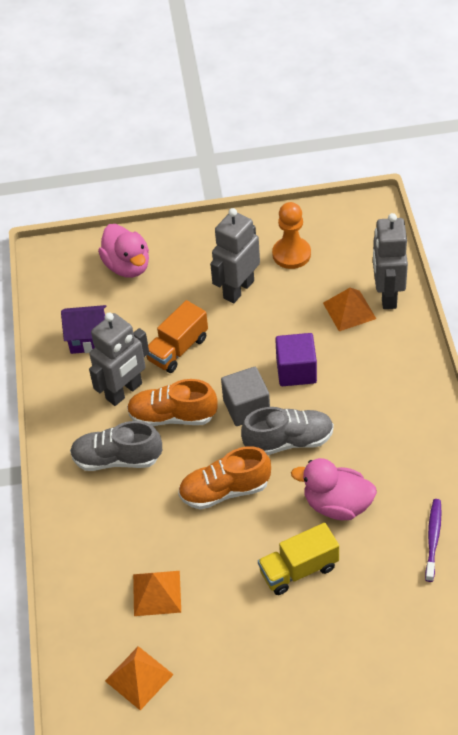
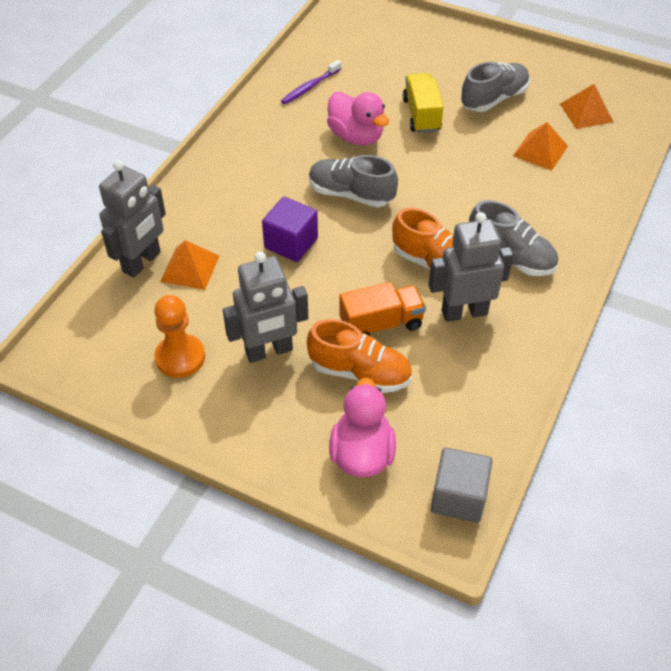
camera: 150 degrees left, 0 degrees up
(89, 339) = (465, 387): purple house -> none
(225, 490) = (434, 187): orange shoe -> orange shoe (360, 372)
(244, 638) = (494, 99): none -> grey shoe
(246, 407) = (362, 237): grey cube -> grey cube (458, 497)
(298, 569) = (421, 115): yellow truck -> yellow truck turned 105 degrees counterclockwise

